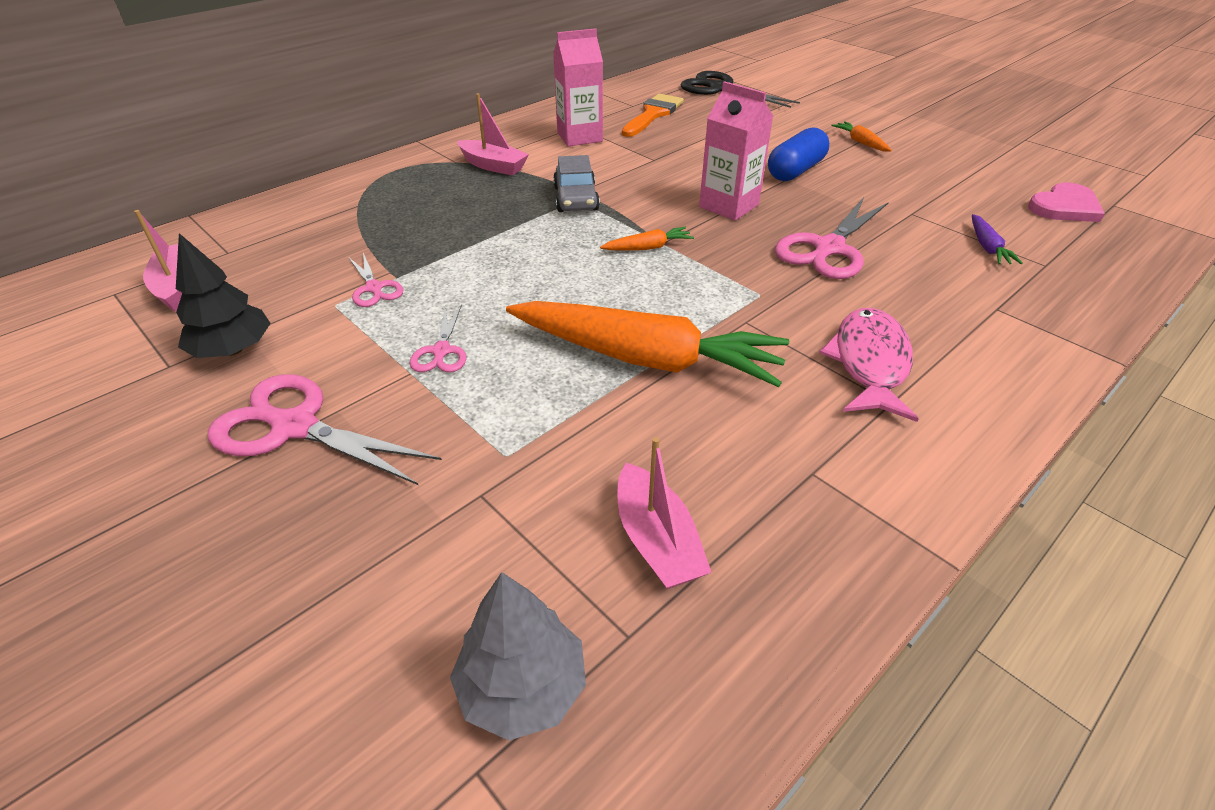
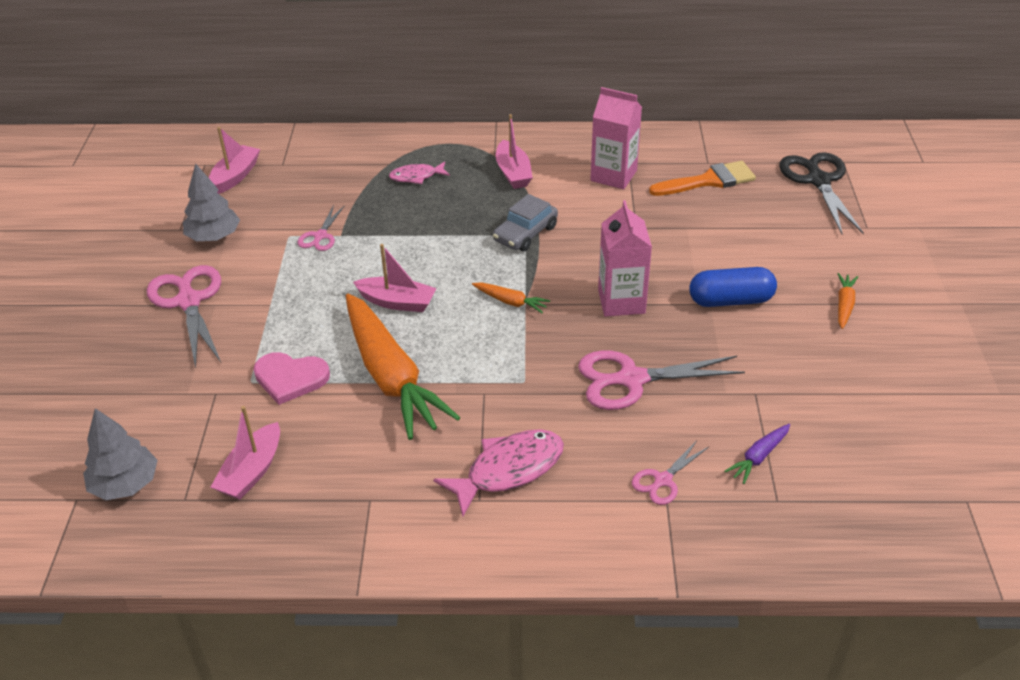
camera: 45 degrees right, 0 degrees up
(233, 350) = (214, 237): black tree -> grey tree
(404, 203) = (416, 177): none -> pink fish
(441, 351) = (300, 301): pink scissors -> pink scissors (663, 480)
(548, 299) = (397, 302): none -> pink boat
(1065, 207) = (909, 472): pink heart -> pink heart (290, 378)

